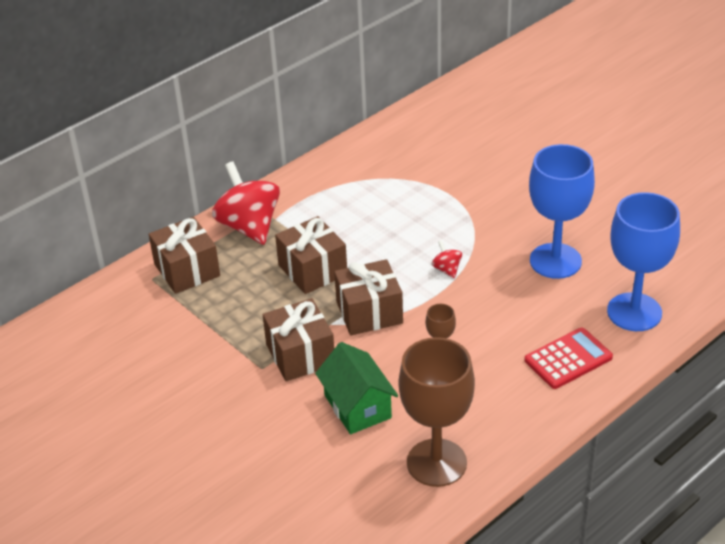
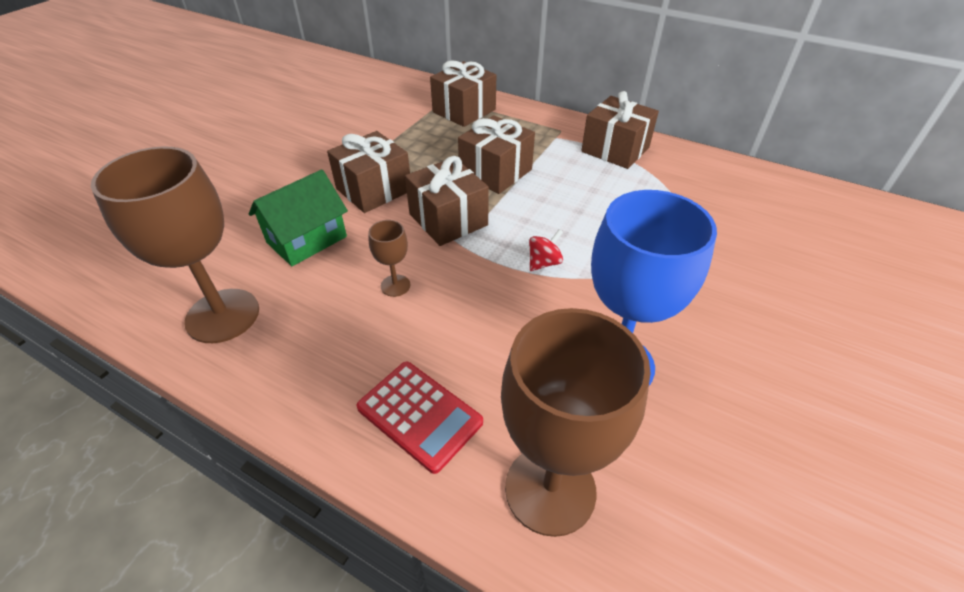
camera: 70 degrees right, 5 degrees up
(249, 226) = (537, 127): red spinning top -> none
(315, 189) = (615, 149): none -> brown gift
(634, 312) = (550, 489): blue goblet -> brown goblet

